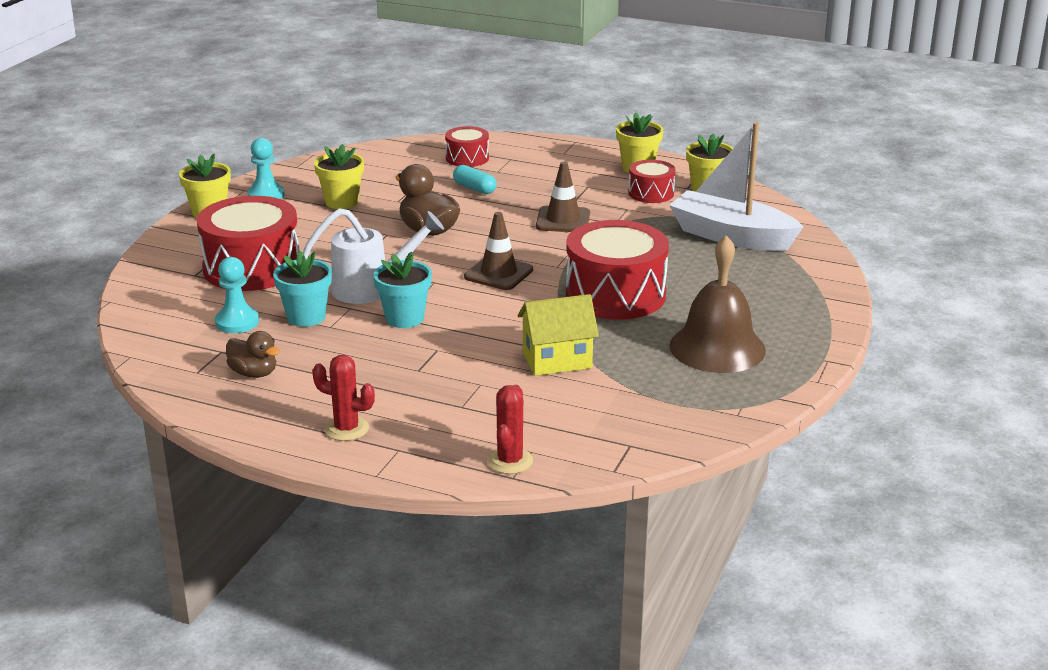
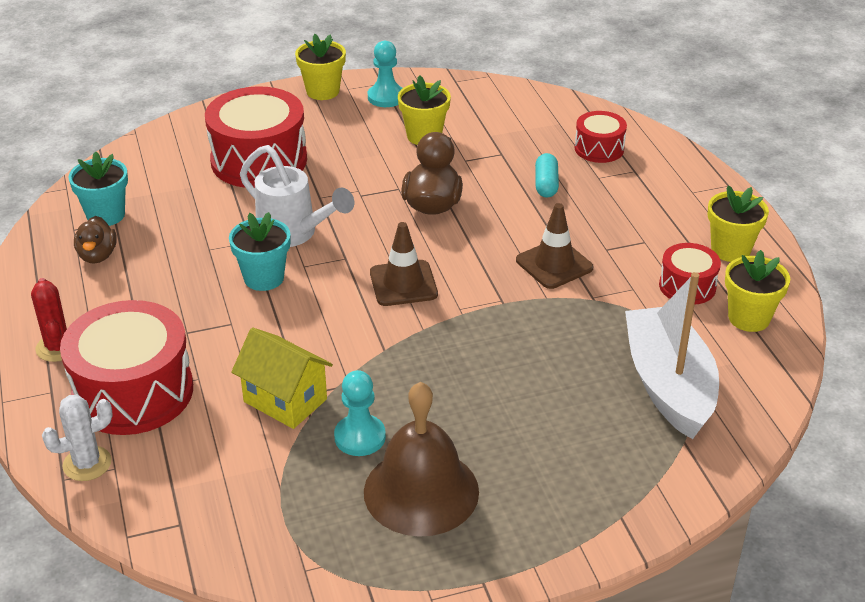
camera: 50 degrees right, 10 degrees up
(237, 322) = (166, 203): turquoise pawn -> turquoise pawn (360, 437)
(306, 317) = (210, 229): turquoise flower pot -> turquoise flower pot (106, 215)
(510, 461) = (87, 464): red cactus -> white cactus
(615, 295) = (448, 372): red drum -> red drum (133, 392)

